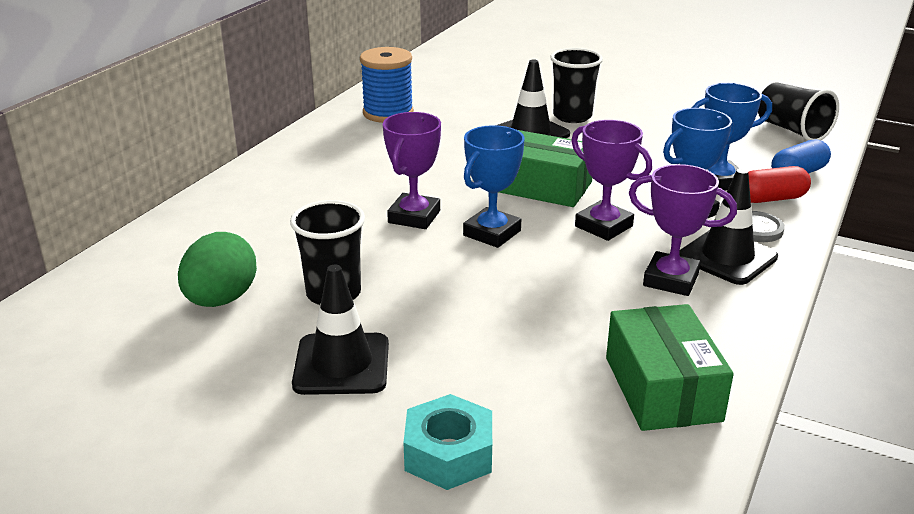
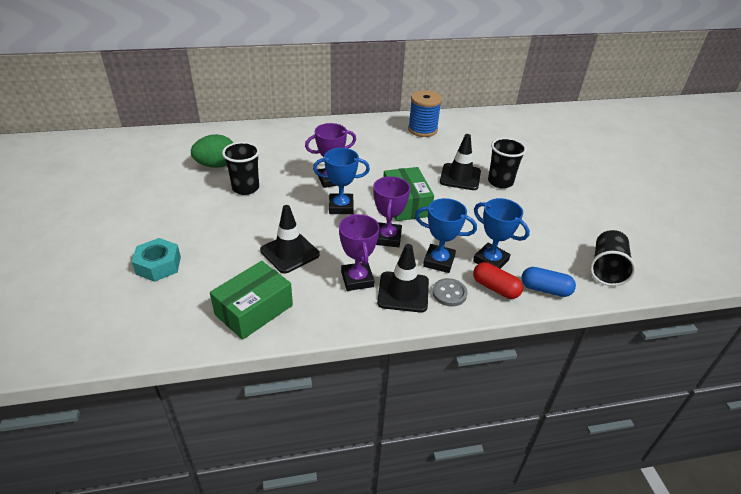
camera: 50 degrees right, 10 degrees up
(341, 364) = (197, 213): black traffic cone -> black traffic cone (290, 252)

